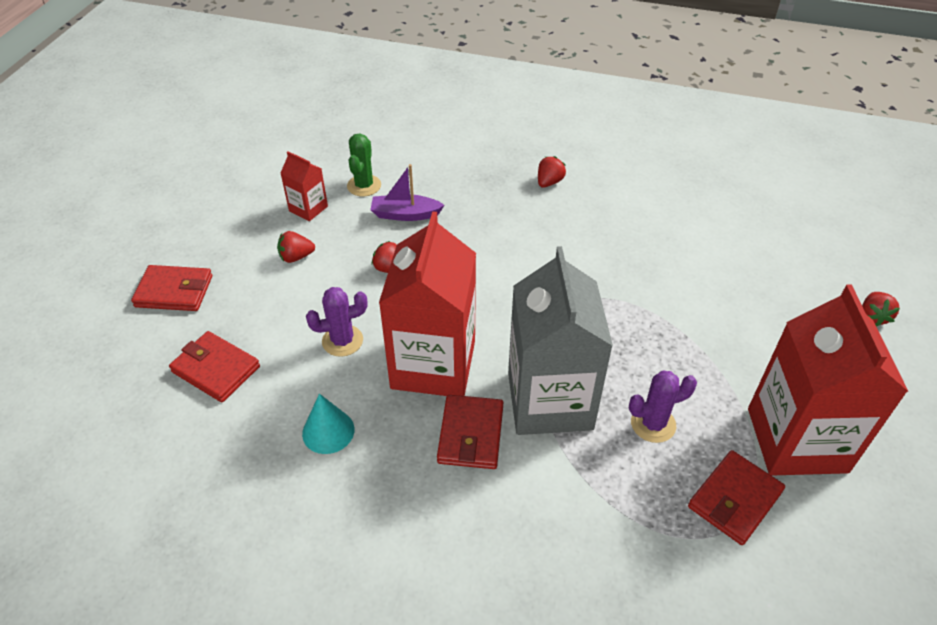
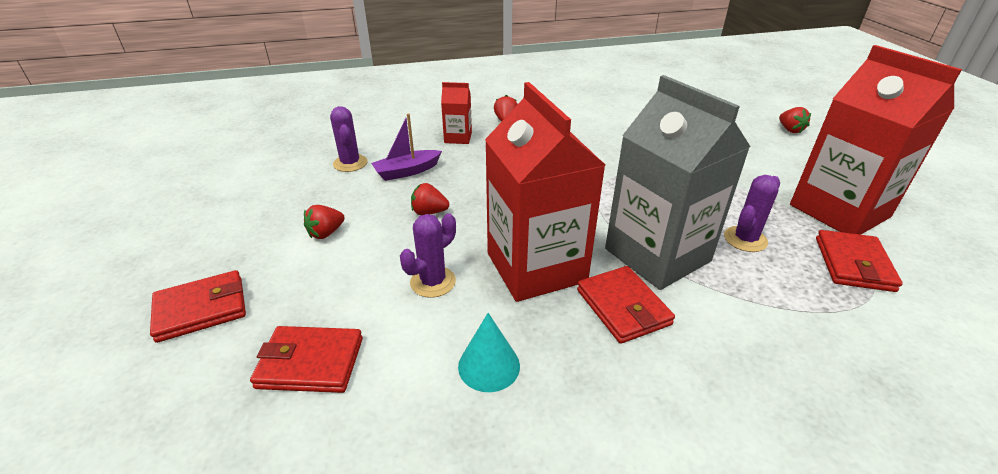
camera: 30 degrees left, 10 degrees down
(308, 208) = (308, 194): red carton -> red carton (458, 138)
(364, 186) = (350, 163): green cactus -> purple cactus

